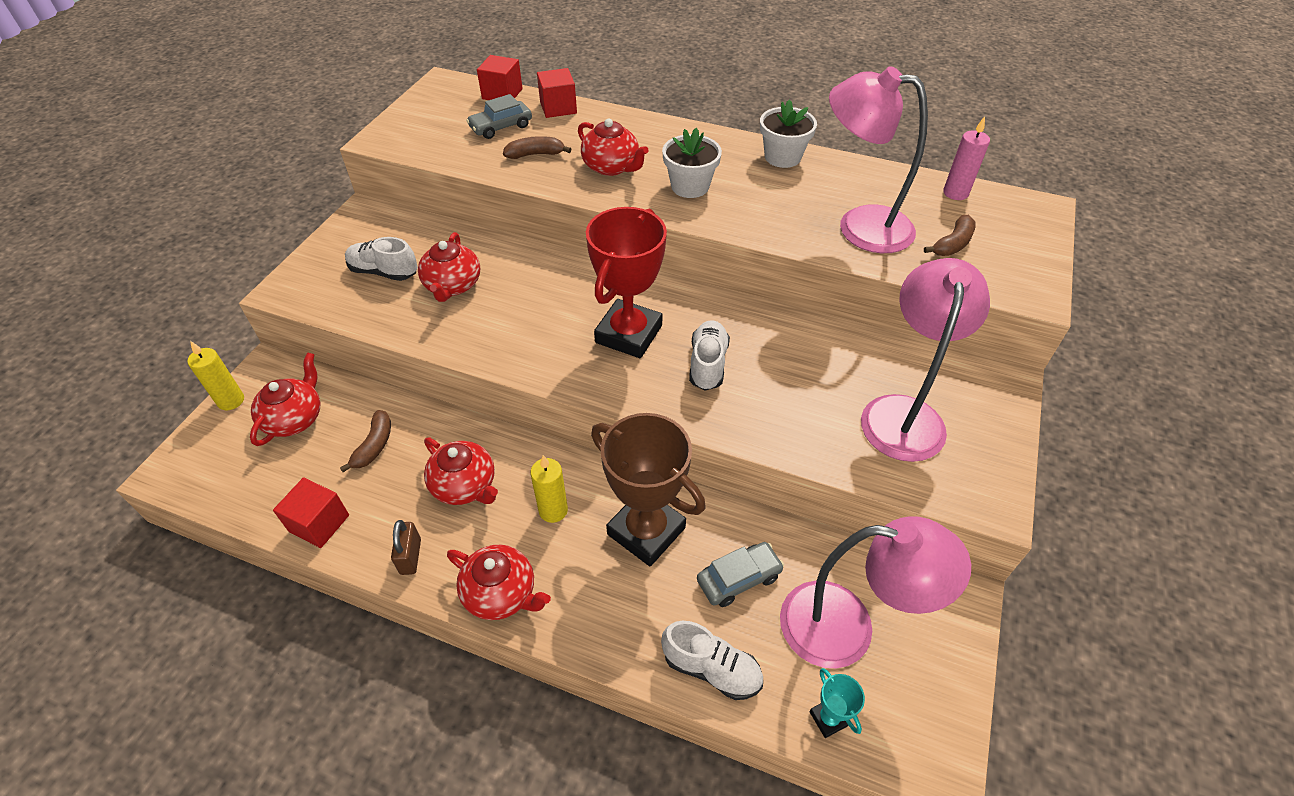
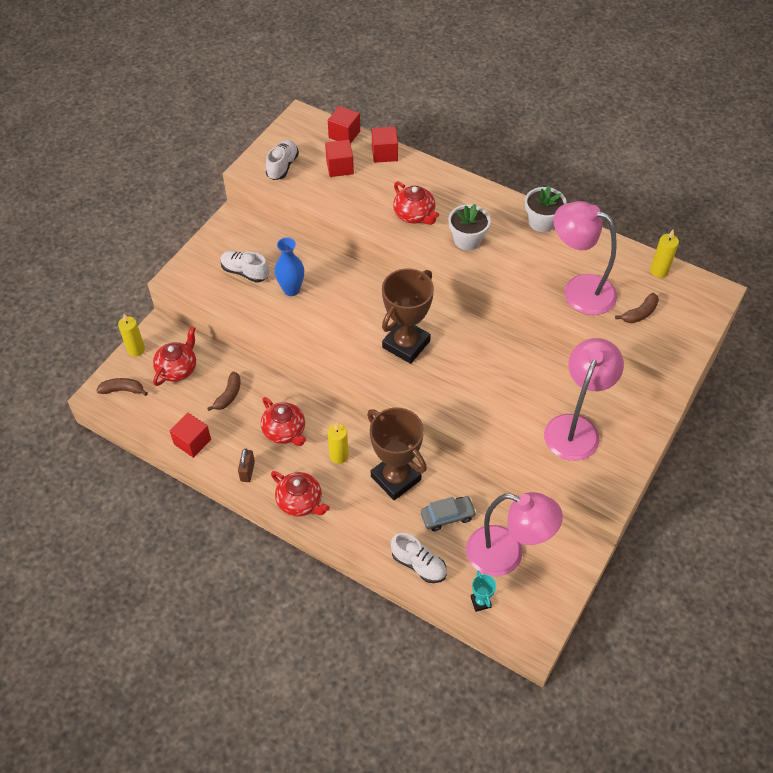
camera: 10 degrees right, 5 degrees up
(453, 285) = (291, 290): red teapot -> blue vase
(501, 127) = (339, 167): grey car -> red cube
(535, 154) = (362, 196): brown banana -> brown banana (123, 390)
(629, 334) = (406, 344): red trophy -> brown trophy
(708, 364) = (454, 374): white shoe -> white shoe (282, 166)
(955, 193) = (659, 271): pink candle -> yellow candle

